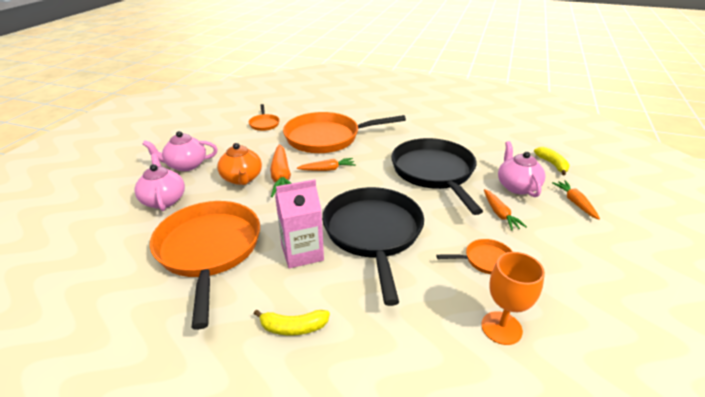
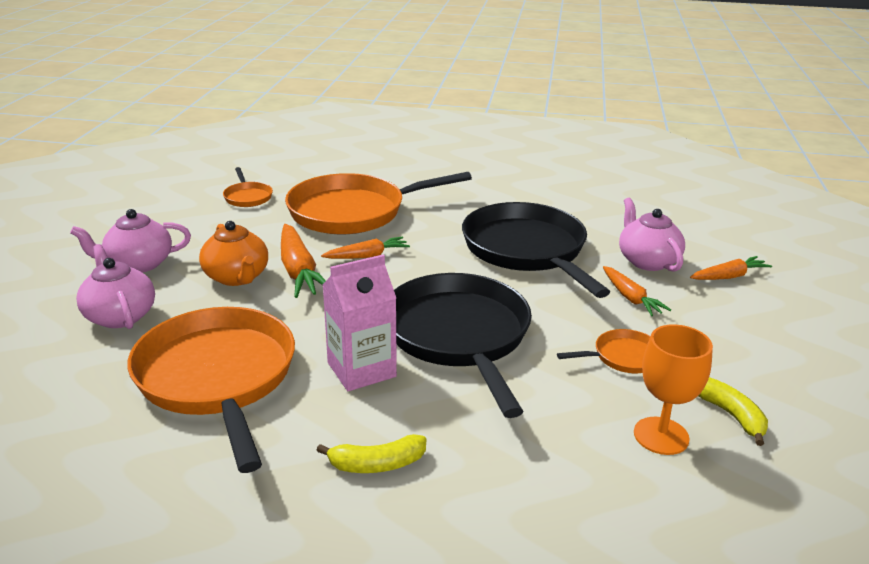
camera: 10 degrees left, 5 degrees down
(552, 164) = (690, 229): yellow banana -> yellow banana (731, 415)
(575, 203) = (729, 276): orange carrot -> orange carrot turned 90 degrees clockwise

